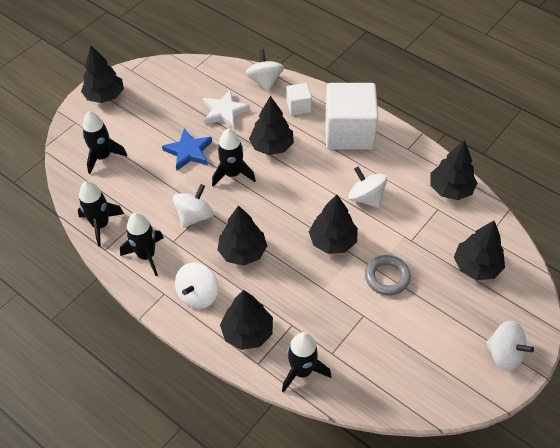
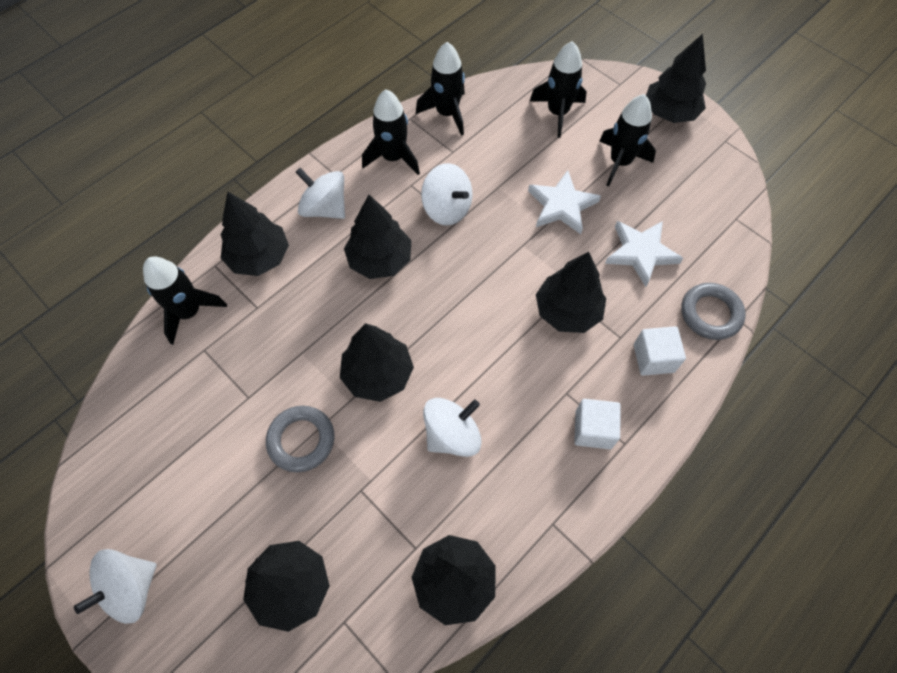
camera: 95 degrees right, 10 degrees up
(188, 152) = (561, 205): blue star -> white star
(232, 174) = (516, 256): black rocket -> black rocket (620, 162)
(265, 81) = (710, 314): white spinning top -> grey ring
(349, 132) = (593, 430): white cube -> white cube, size x0.46

